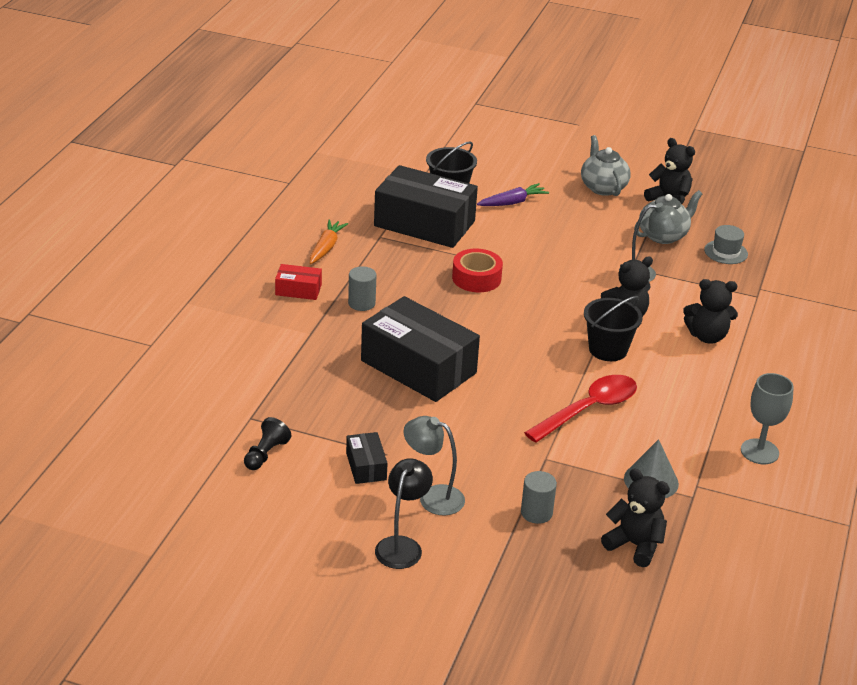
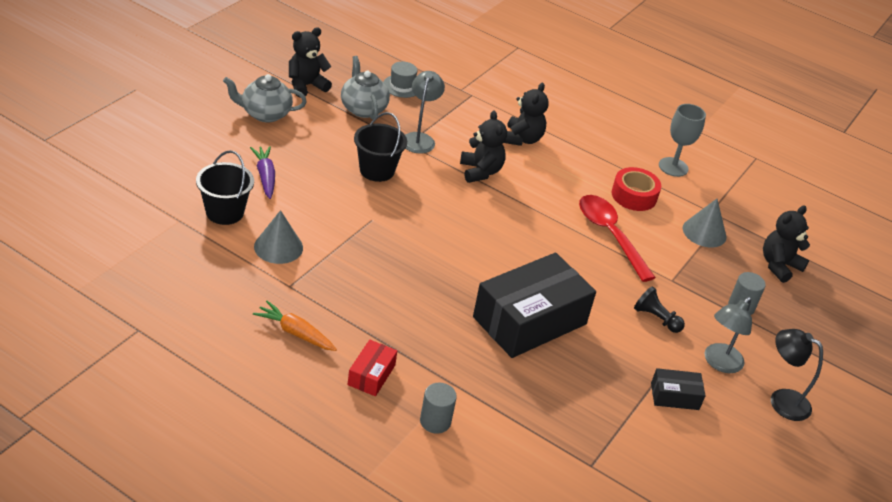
camera: 80 degrees left, 5 degrees up
(266, 454) = (651, 466): black pawn -> black pawn (656, 318)
(361, 303) = (412, 332): grey cylinder -> grey cylinder (435, 421)
(424, 223) = (278, 247): black box -> grey cone
(476, 278) = (393, 240): red tape -> red tape (634, 196)
(608, 349) = (528, 197): black bucket -> black bucket (377, 170)

